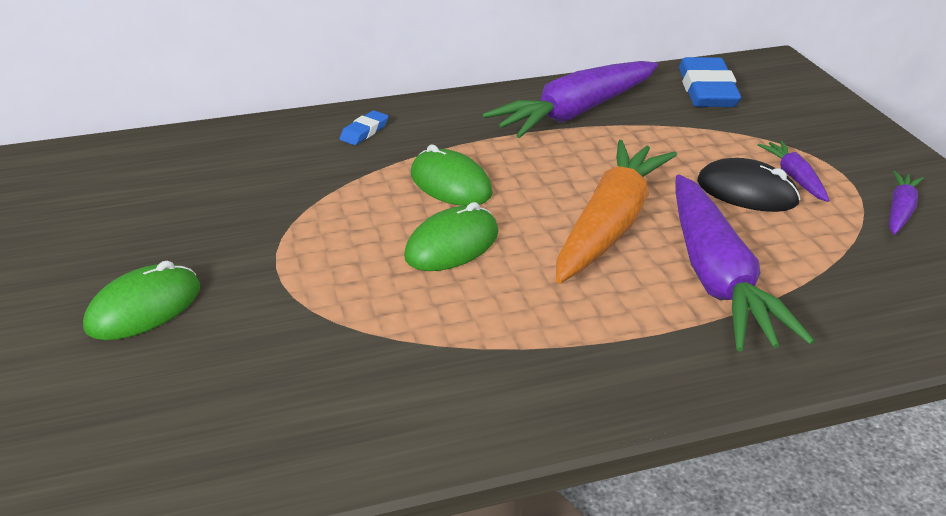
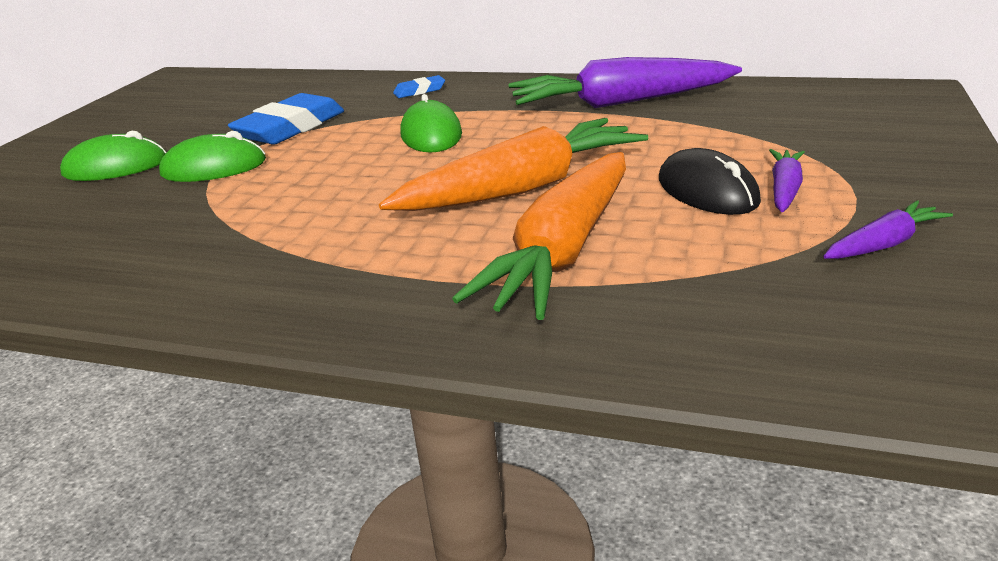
camera: 35 degrees right, 5 degrees down
(452, 244) = (367, 174): green mouse -> green mouse (214, 167)
(707, 90) = (790, 104): blue eraser -> blue eraser (290, 128)
(716, 277) = (563, 251): purple carrot -> orange carrot

